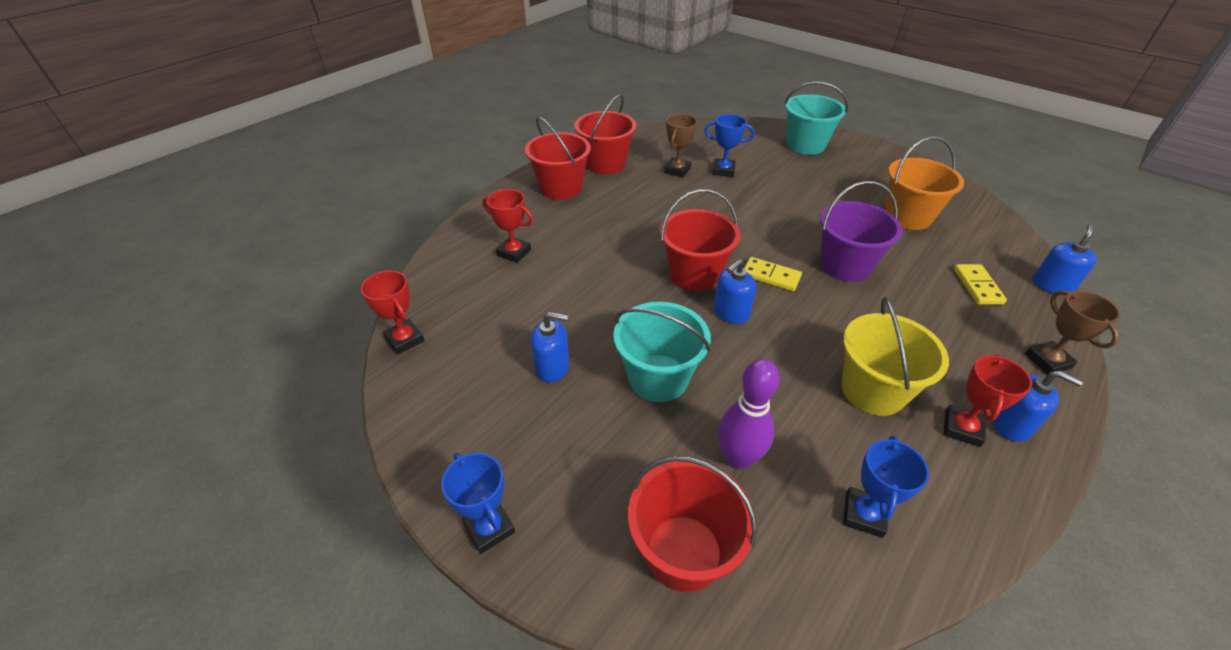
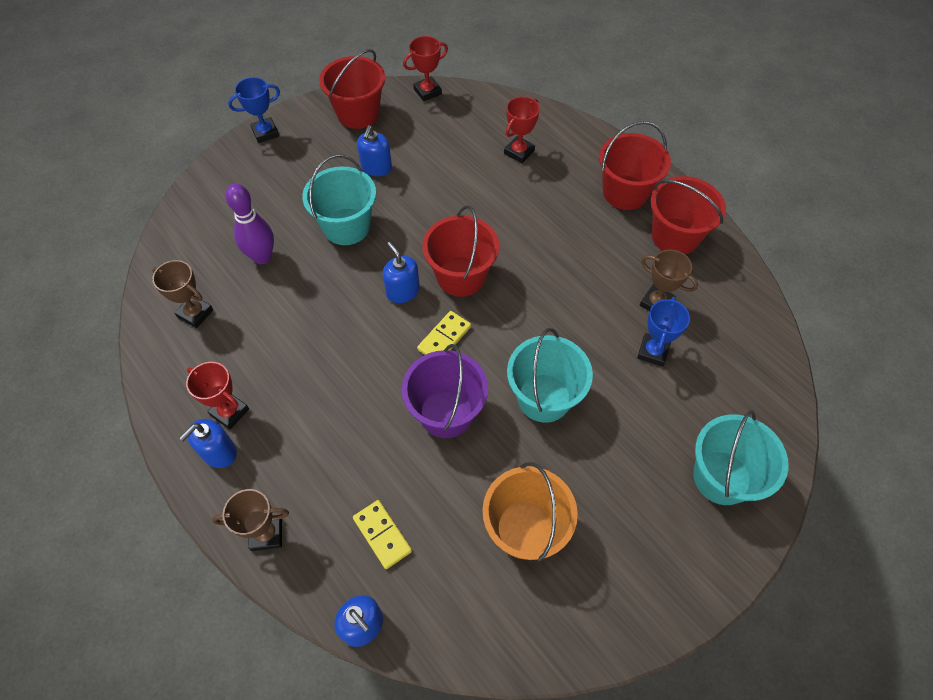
camera: 100 degrees right, 15 degrees up
(683, 552) = (214, 214): red bucket -> red bucket (358, 113)
(795, 216) = (544, 398): none -> turquoise bucket
(863, 514) = (195, 313): blue trophy -> brown trophy
(873, 390) = (286, 365): yellow bucket -> none
(978, 286) = (382, 535): yellow domino -> yellow domino turned 45 degrees clockwise

